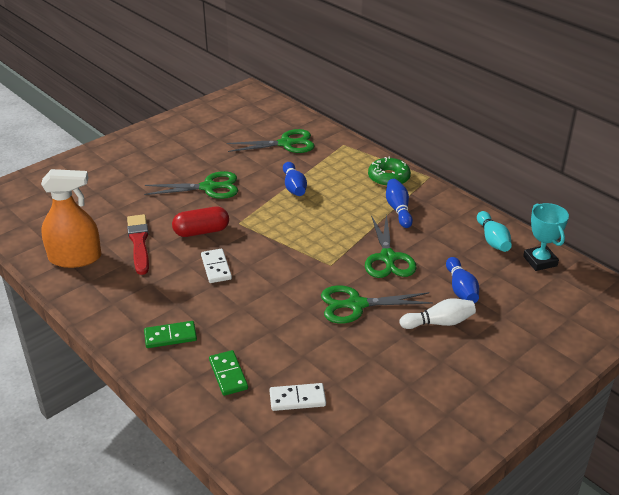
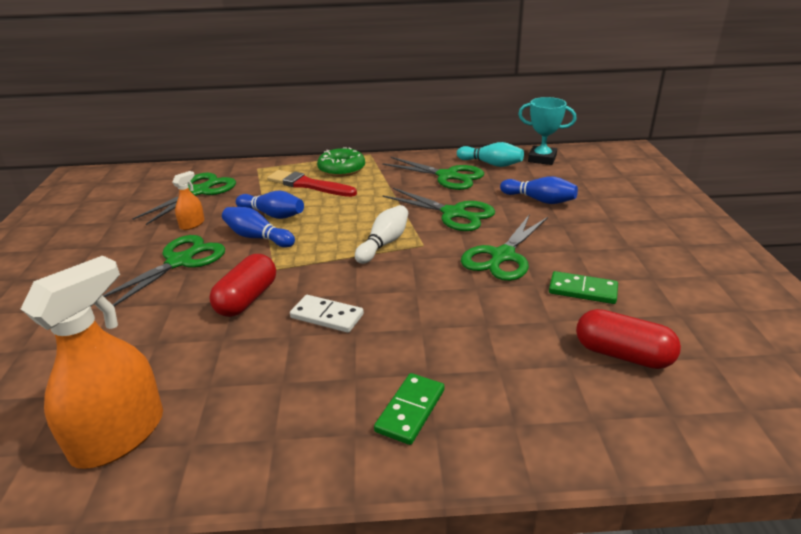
camera: 50 degrees left, 5 degrees down
(139, 242) = (187, 357): red brush -> red brush (308, 185)
(228, 374) = (535, 390): green domino -> green domino (582, 290)
(248, 166) = (192, 224): none -> orange spray bottle
(297, 399) = (623, 355): white domino -> red capsule
(398, 209) = (392, 182): blue bowling pin -> blue bowling pin (257, 237)
(439, 323) = (575, 227): white bowling pin -> white bowling pin (384, 243)
(441, 228) = (447, 176): none -> green scissors

